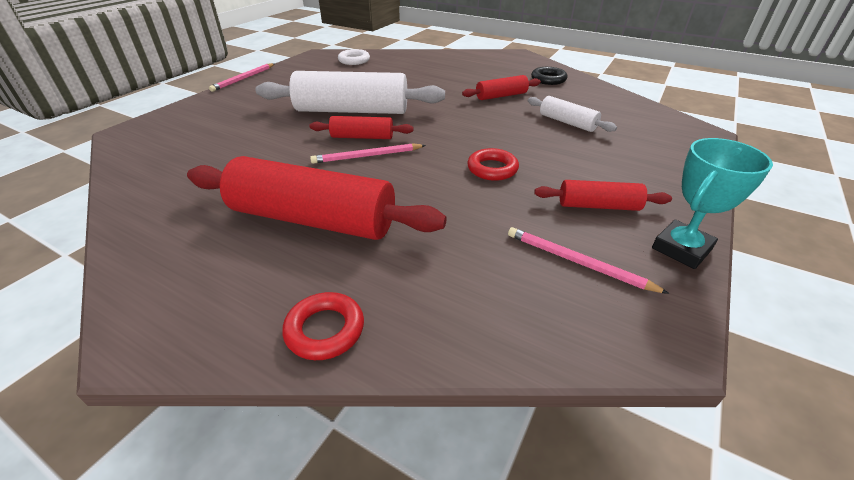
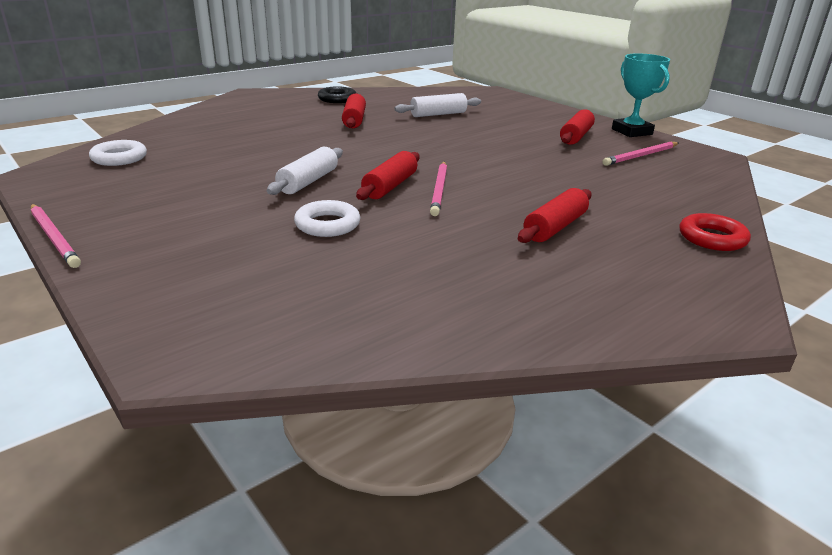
camera: 70 degrees left, 10 degrees down
(282, 132) = (327, 224): none -> white ring
(313, 219) = (555, 227): red rolling pin -> red rolling pin, size x0.50
(352, 111) = (308, 181): white rolling pin -> white rolling pin, size x0.50
(492, 169) = (502, 151): red ring -> none

